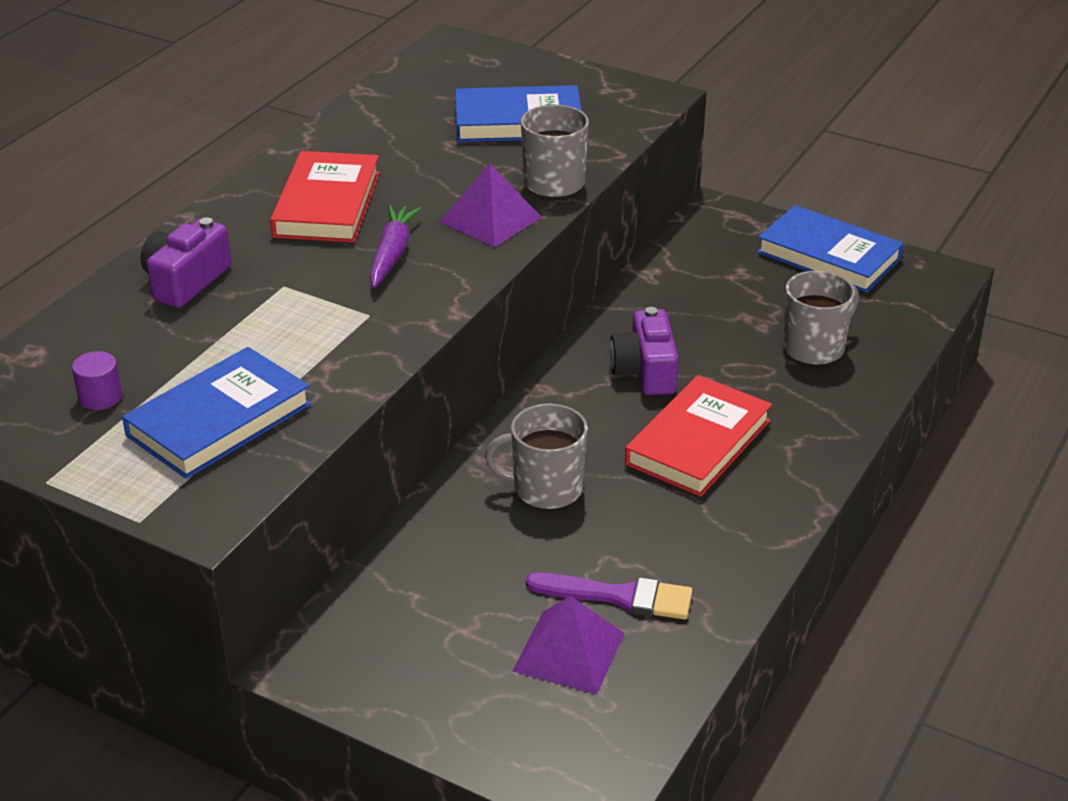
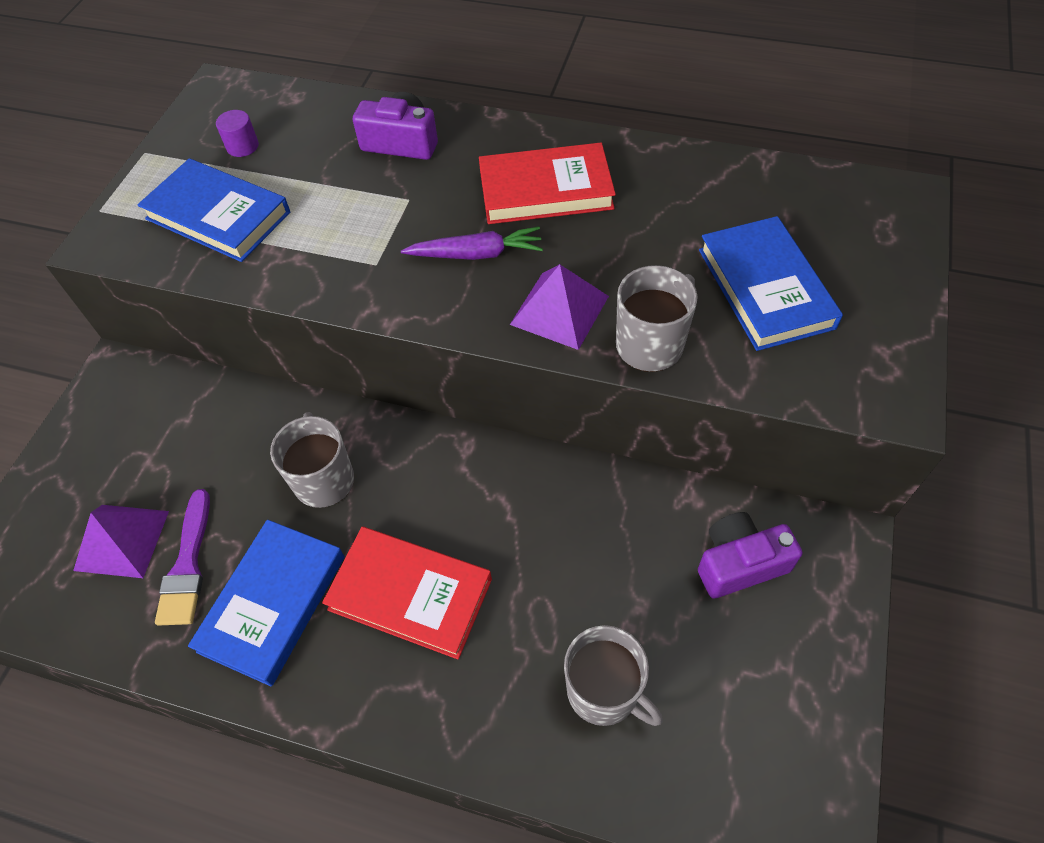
camera: 80 degrees right, 20 degrees up
(645, 371) = (515, 526): purple camera -> purple camera (739, 563)
(829, 255) = (804, 685): blue book -> blue book (273, 603)

